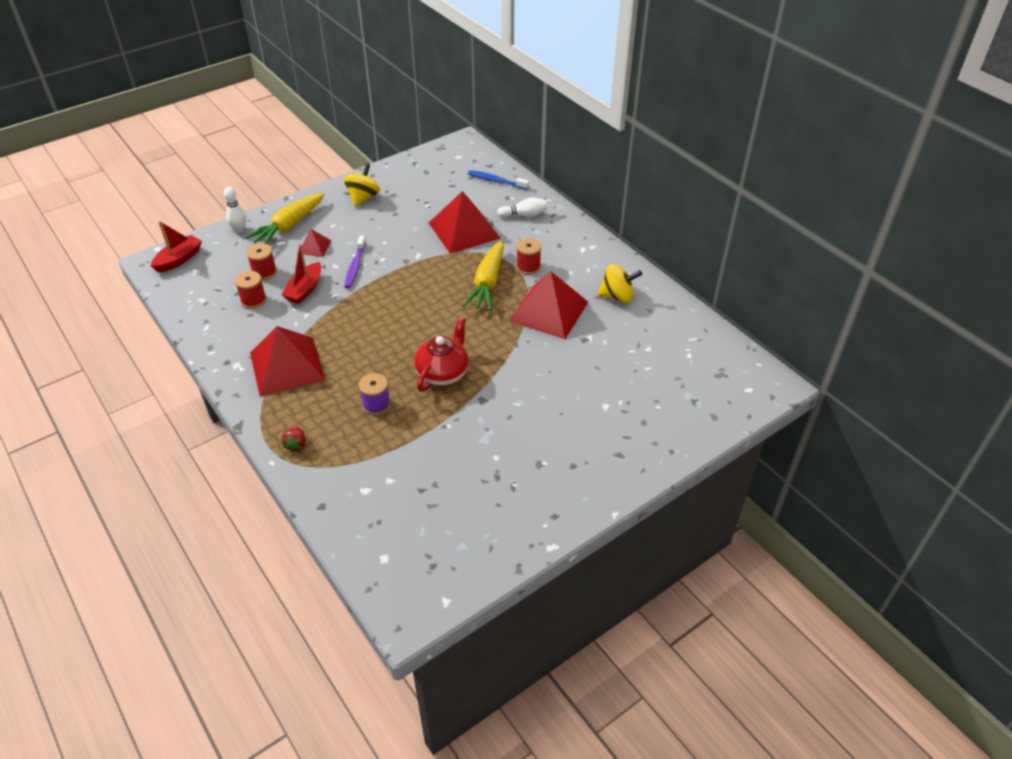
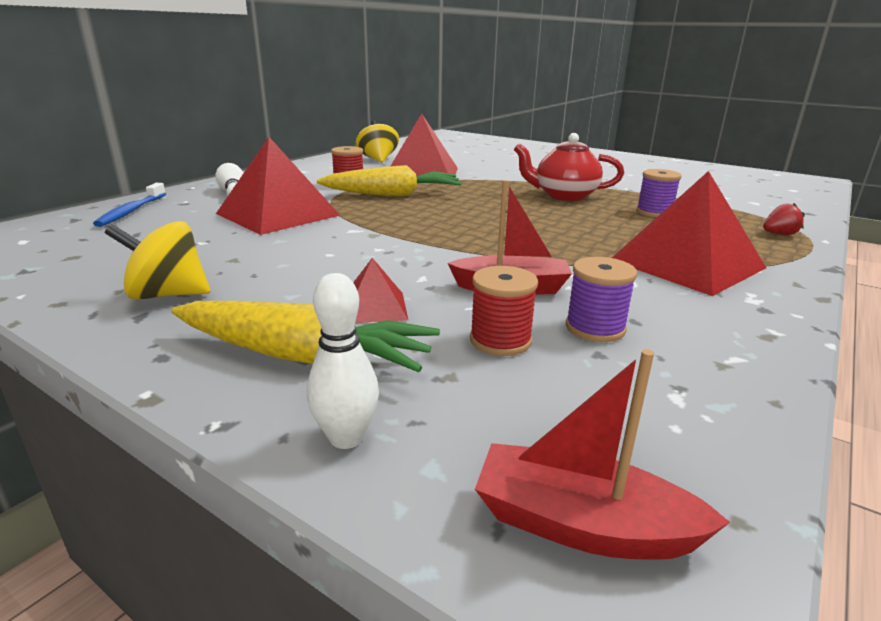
camera: 110 degrees left, 20 degrees down
(253, 300) = (595, 328): red spool -> purple spool
(355, 266) = (412, 262): purple toothbrush -> none

